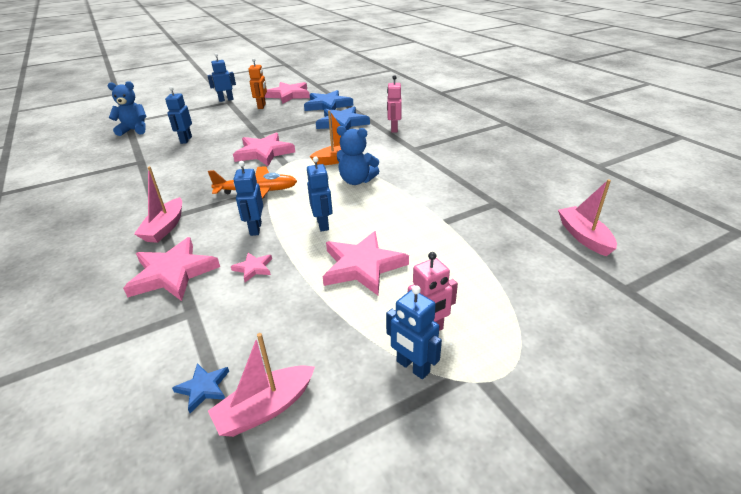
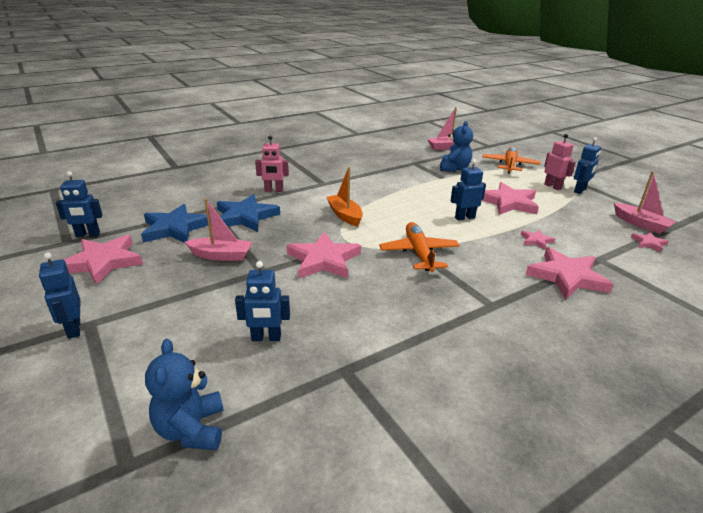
camera: 95 degrees left, 5 degrees down
(165, 228) = (506, 298): pink boat -> pink boat (221, 255)
(203, 388) = (648, 243): blue star -> pink star
(255, 229) = (484, 246): blue robot -> blue robot (88, 235)
(262, 106) = (142, 282): orange robot -> none
(356, 181) = (389, 206): blue teddy bear -> blue teddy bear (454, 168)
(521, 297) = (509, 165): none -> orange plane

